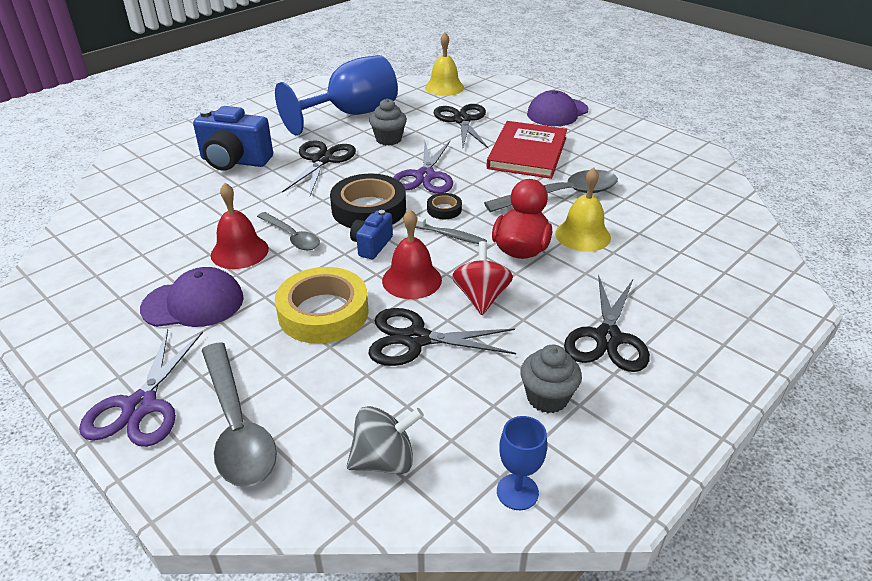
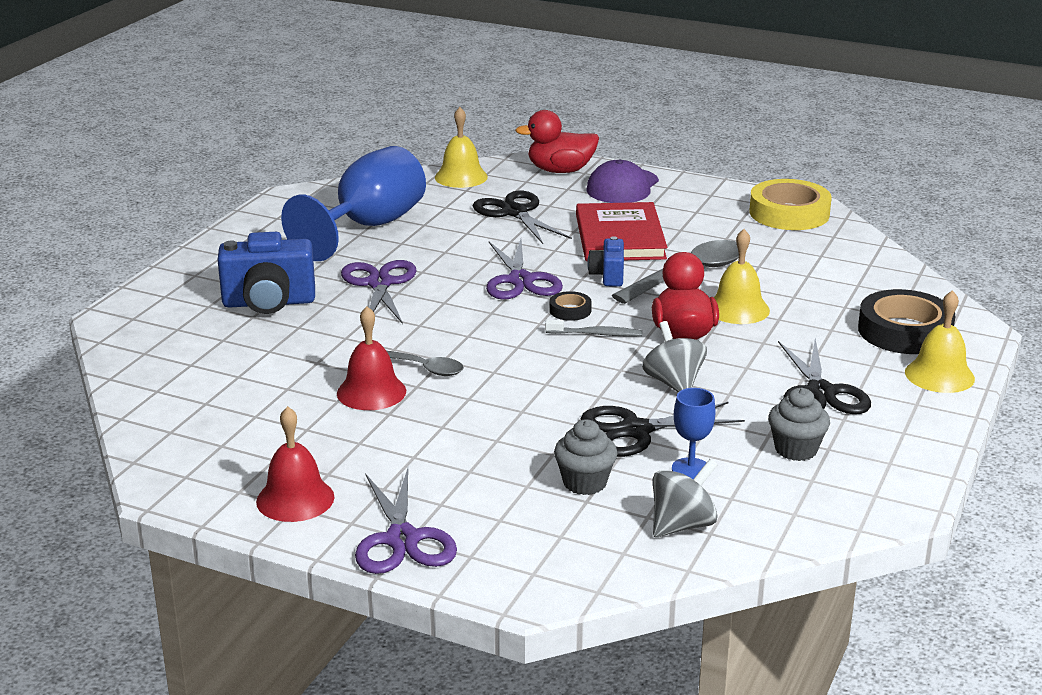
camera: 20 degrees left, 10 degrees down
(193, 303) = (367, 448): purple cap -> none
(236, 426) = (517, 532): grey spoon -> none
(322, 160) = (380, 283): black scissors -> purple scissors
(323, 312) = (519, 427): yellow tape -> yellow tape (789, 213)
(369, 209) = (483, 324): black tape -> black tape (904, 331)
(371, 245) = (518, 359): blue camera -> blue camera (608, 276)
(388, 139) = (442, 248): grey cupcake -> grey cupcake (585, 483)
(412, 280) = (589, 382): red bell -> red bell (295, 499)
(481, 297) = (673, 383): red spinning top -> grey spinning top
(517, 492) = (816, 519): blue goblet -> blue goblet (690, 469)
(519, 93) = (560, 170): none -> red duck
(735, 345) = (939, 375): none -> yellow bell

